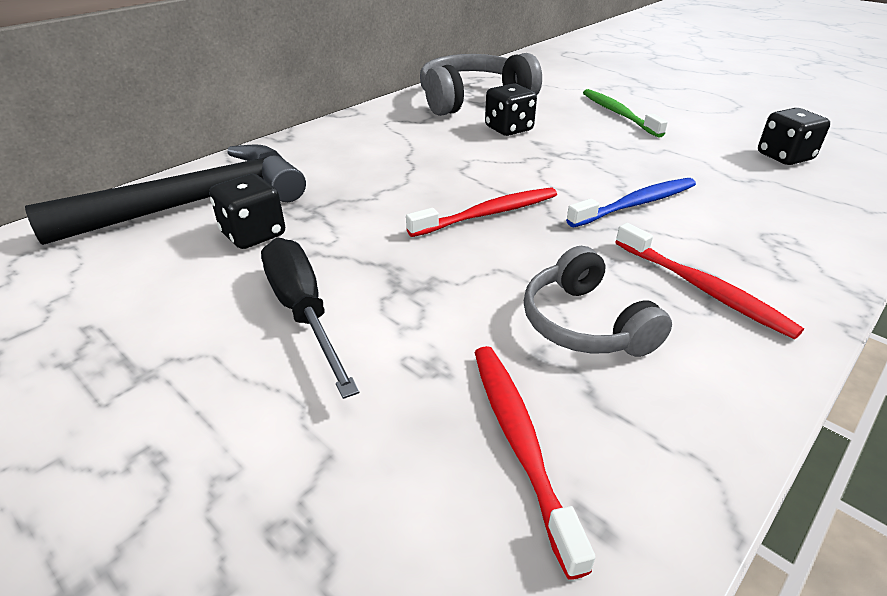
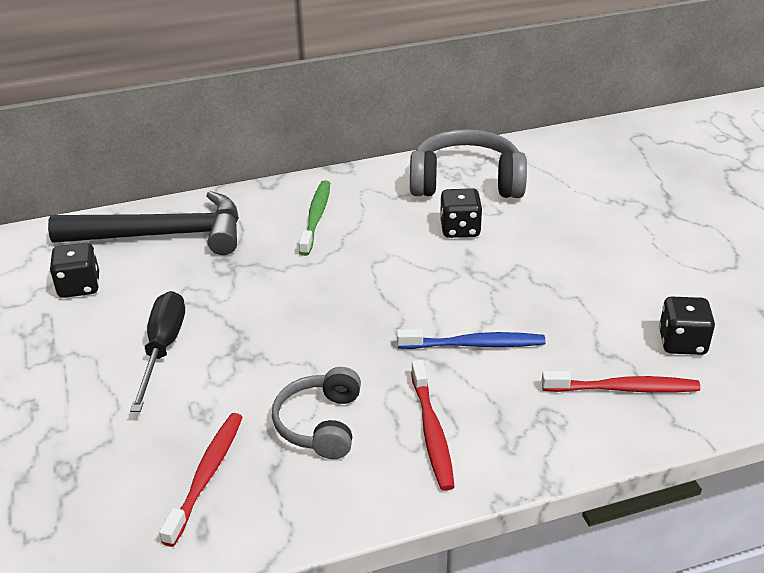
camera: 30 degrees right, 0 degrees up
(253, 234) = (178, 276): black dice -> black dice (79, 286)
(488, 214) = (349, 314): red toothbrush -> red toothbrush (623, 389)
(618, 114) = (586, 240): green toothbrush -> green toothbrush (316, 217)

